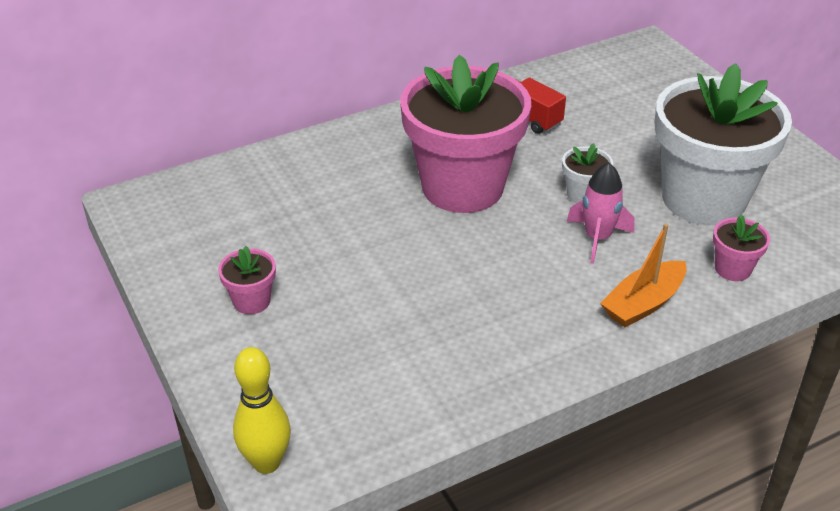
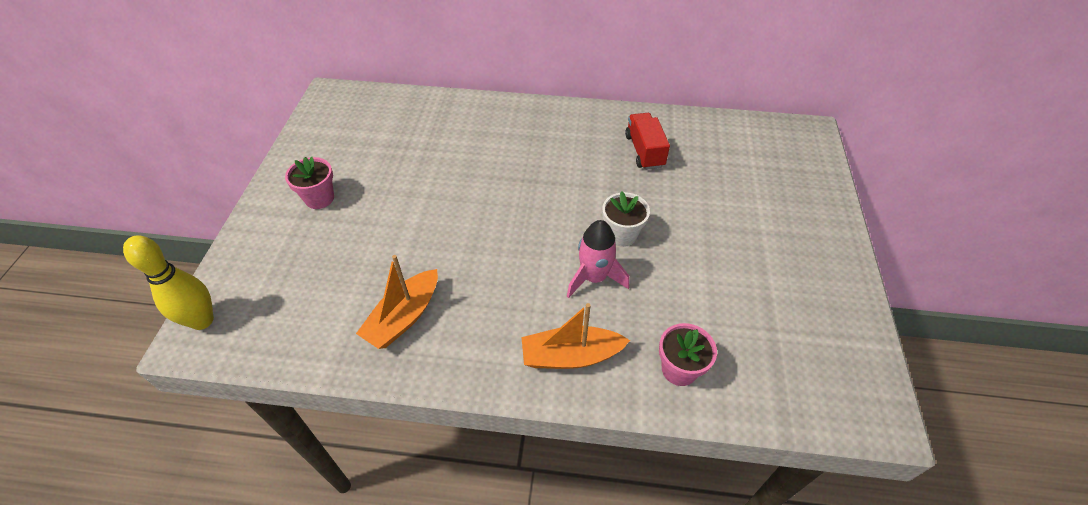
camera: 35 degrees right, 10 degrees up
(462, 187) = (538, 183): pink flower pot -> none
(468, 352) = (404, 317): none -> orange boat
(703, 198) = (719, 290): white flower pot -> none

